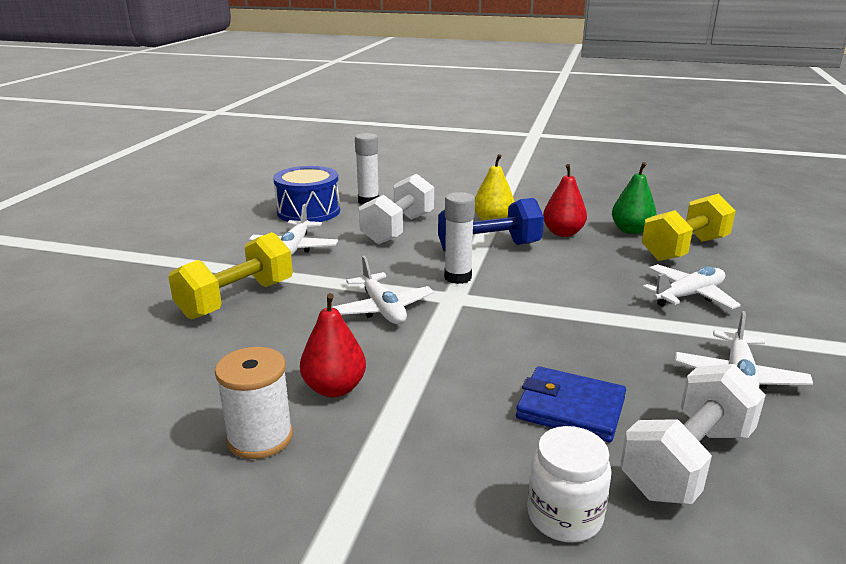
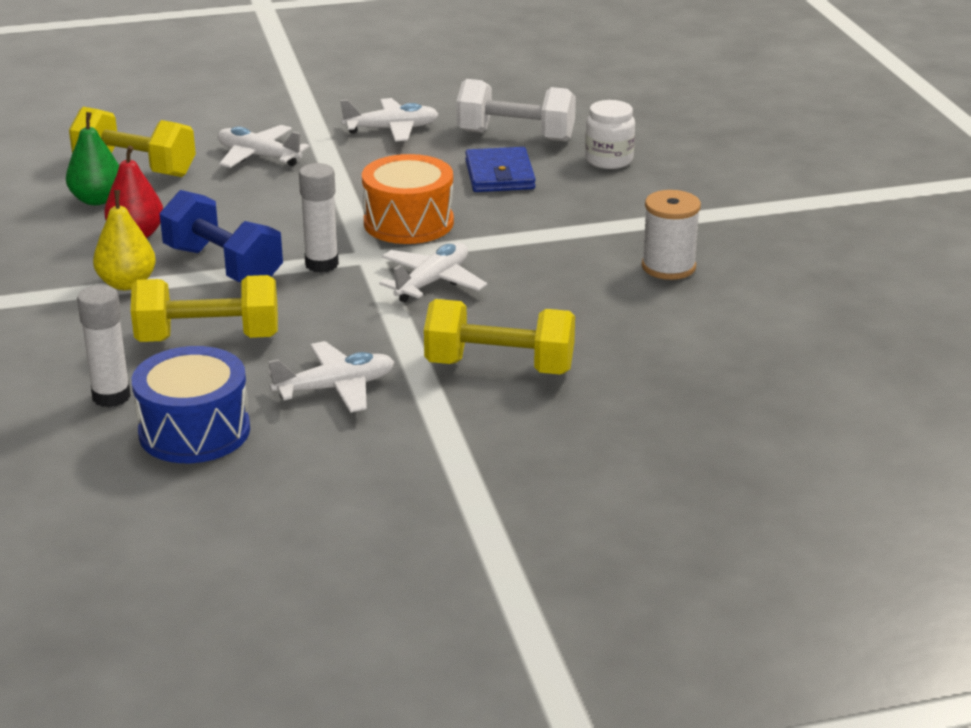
camera: 120 degrees left, 5 degrees up
(334, 388) = (581, 261): red pear -> none
(398, 229) = (208, 338): white dumbbell -> yellow dumbbell
(497, 327) = (408, 222): none -> orange drum

